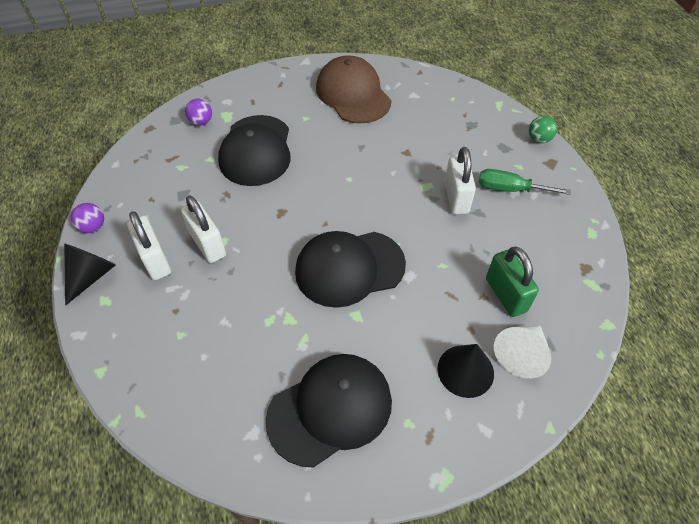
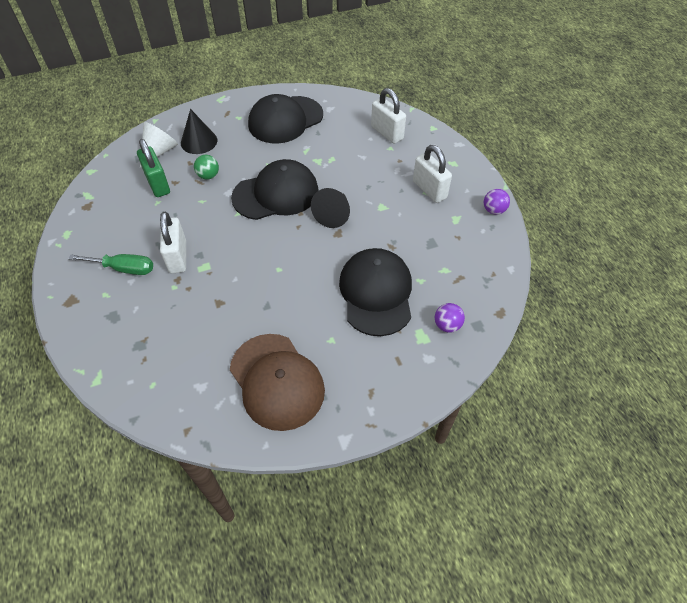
camera: 175 degrees right, 0 degrees up
(91, 275) = (472, 177): black cone -> black cone (333, 214)
(208, 244) = (392, 203): white padlock -> white padlock (387, 133)
(539, 139) = (70, 329): green ball -> green ball (208, 176)

